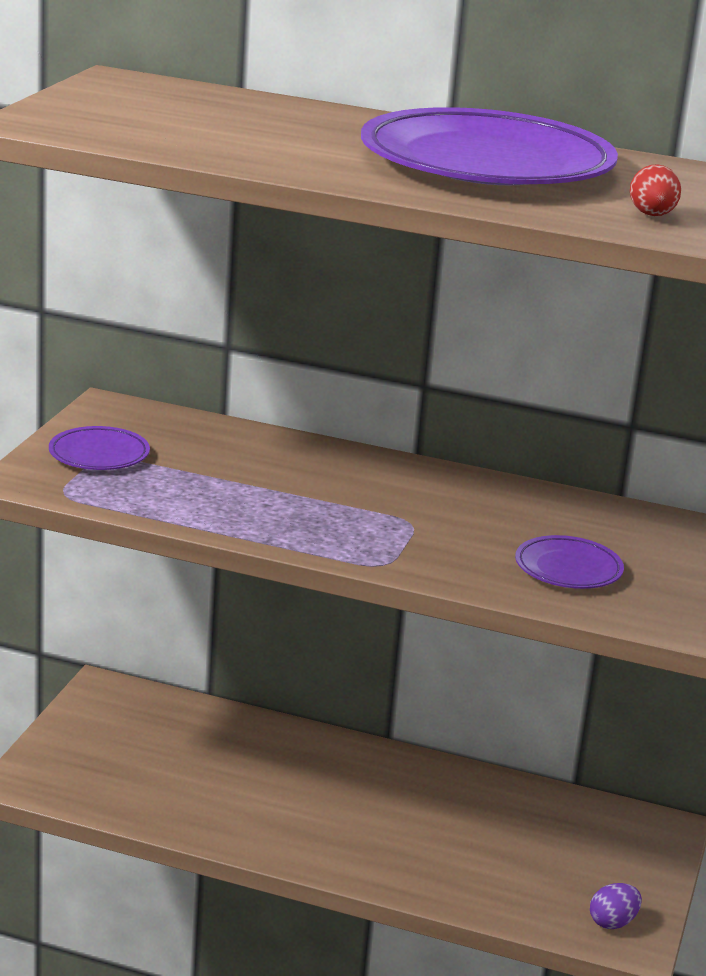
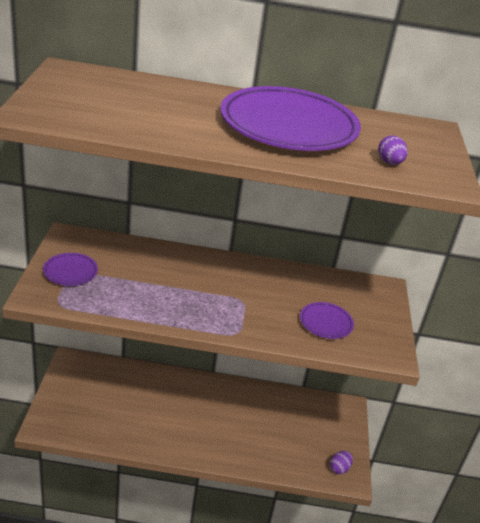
camera: 15 degrees left, 10 degrees up
(652, 215) = (389, 162): red egg -> purple egg

